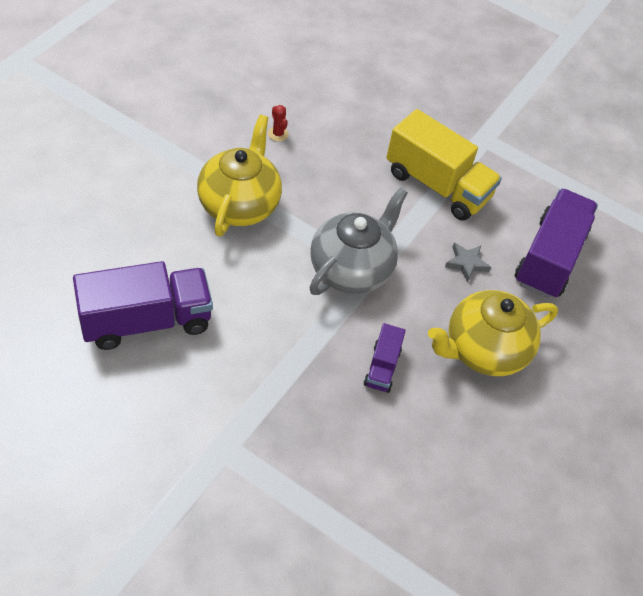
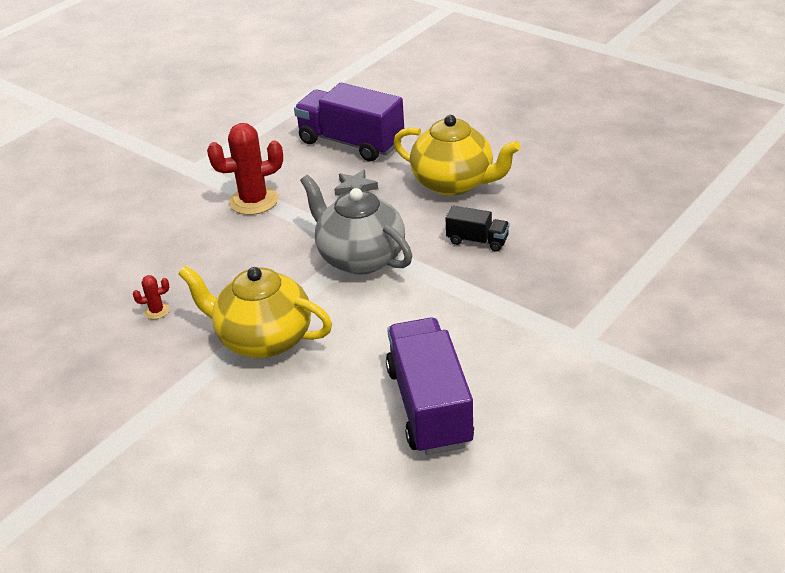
camera: 75 degrees left, 15 degrees down
(382, 367) = (477, 241): purple truck -> black truck
(437, 185) = (254, 201): yellow truck -> red cactus
(483, 350) = (454, 183): yellow teapot -> yellow teapot turned 45 degrees counterclockwise

